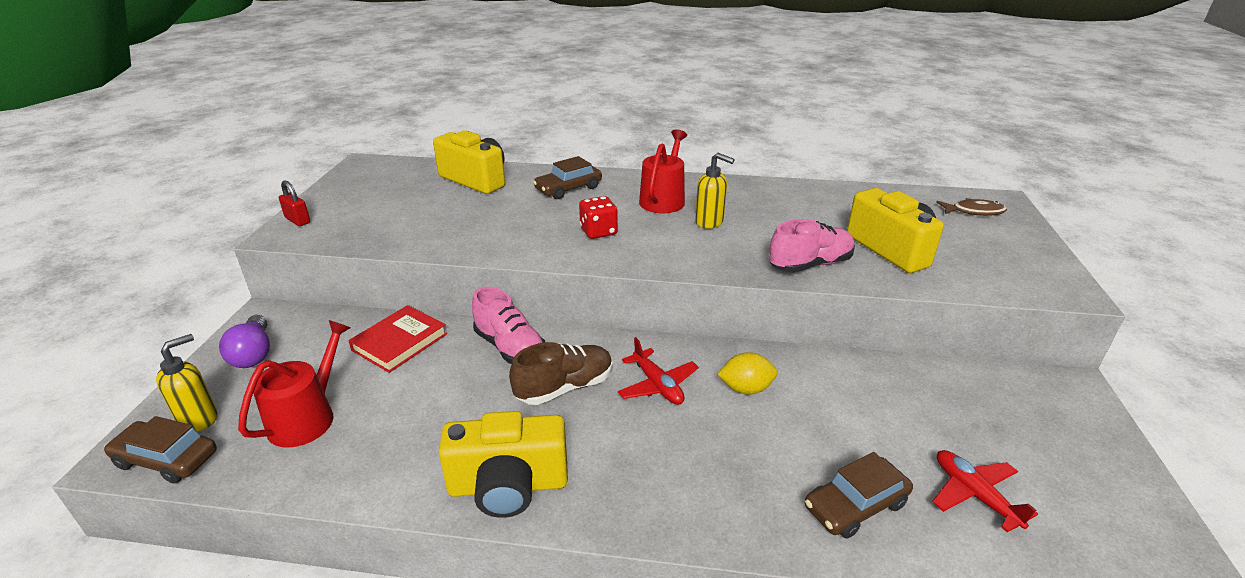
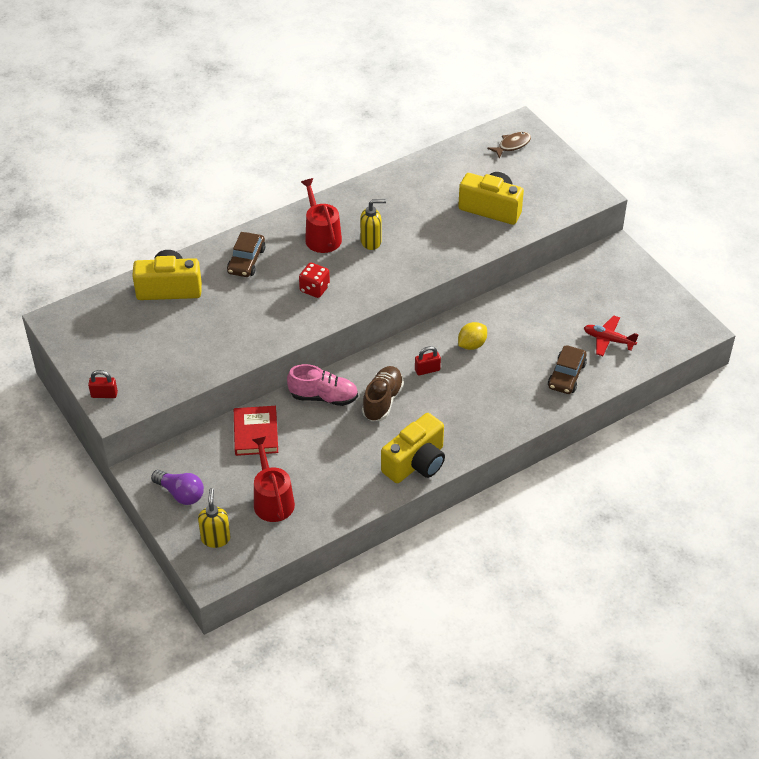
camera: 40 degrees left, 15 degrees up
(166, 459) = (235, 562): brown car -> none
(657, 385) = (427, 370): red plane -> red padlock
(810, 264) = (459, 247): pink shoe -> none

